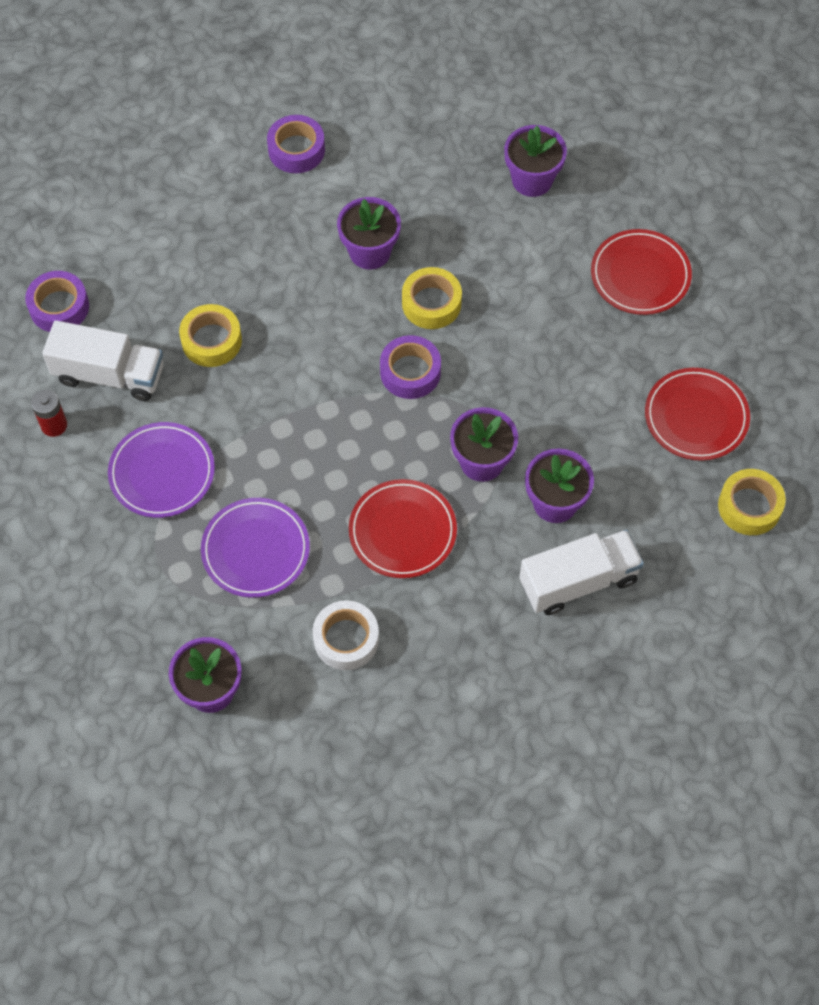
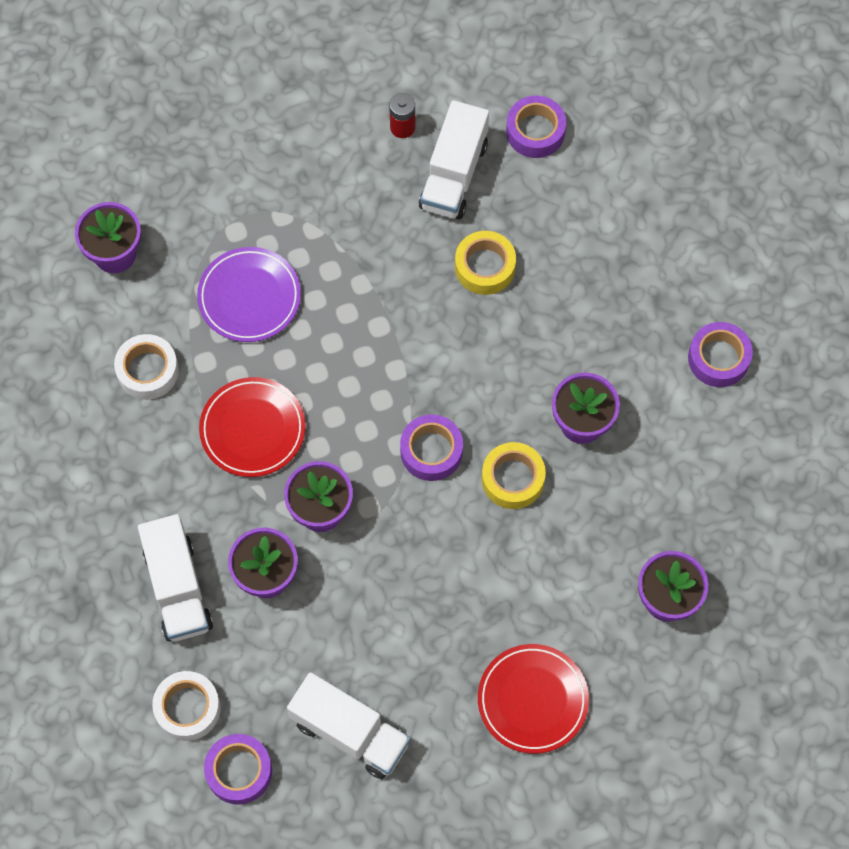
camera: 95 degrees right, 5 degrees up
(162, 473) = (341, 219): purple plate -> none
(696, 417) = (350, 733): red plate -> white truck
(697, 558) = (187, 708): none -> white tape
(749, 506) = (239, 771): yellow tape -> purple tape

